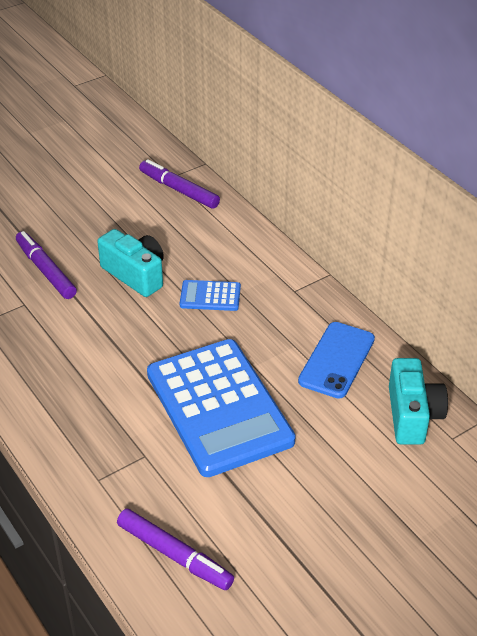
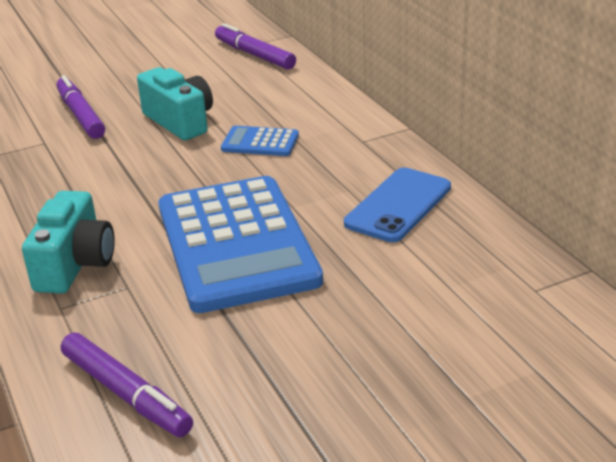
camera: 10 degrees right, 10 degrees down
(412, 415) = (485, 264): turquoise camera -> turquoise camera (75, 264)

